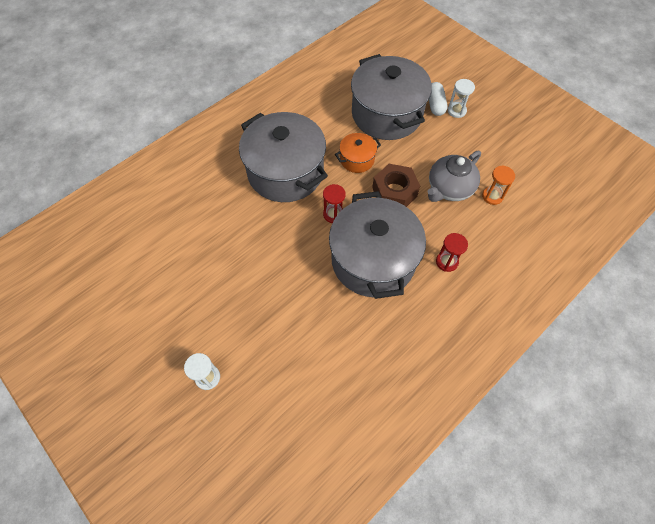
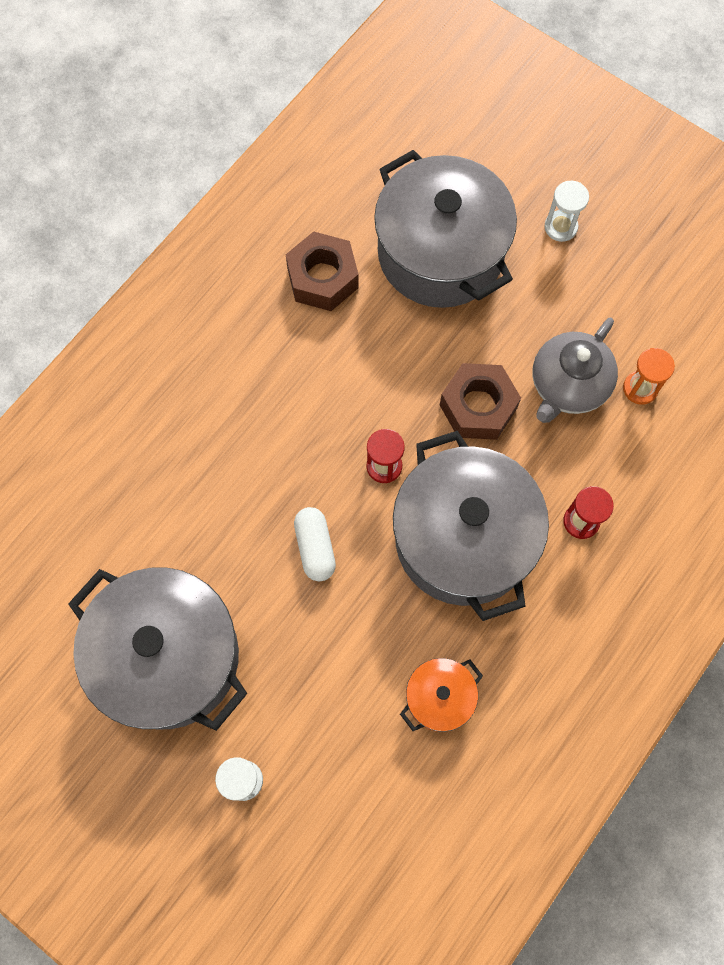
camera: 10 degrees left, 10 degrees up
(285, 172) = (287, 399): grey pot -> grey pot (168, 657)
(319, 117) = (323, 278): none -> brown nut
(357, 159) = (404, 354): orange pot -> orange pot (439, 698)
(435, 104) = (522, 220): white capsule -> white capsule (315, 547)

